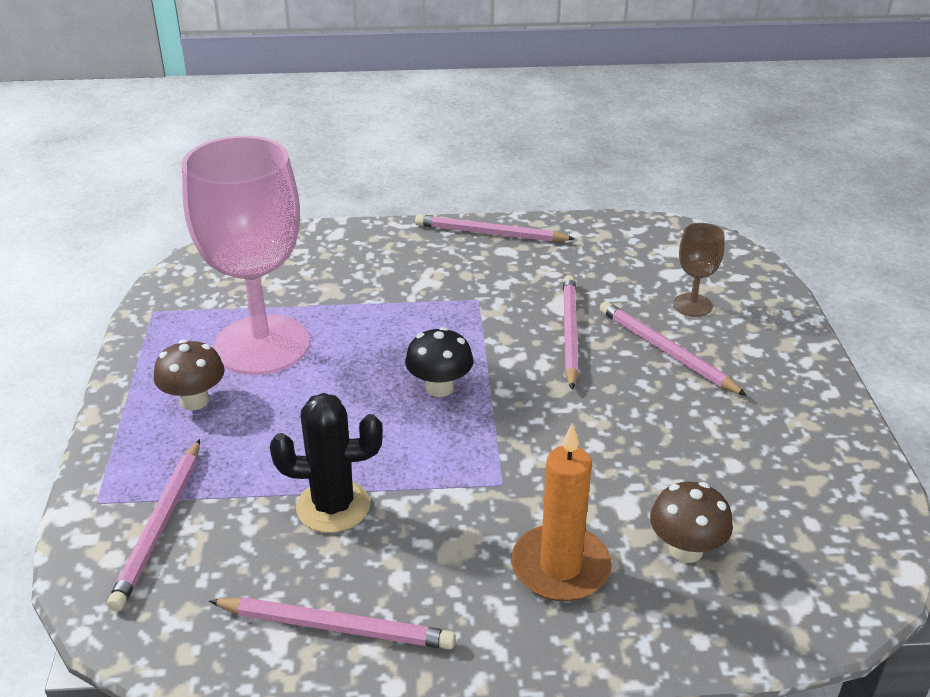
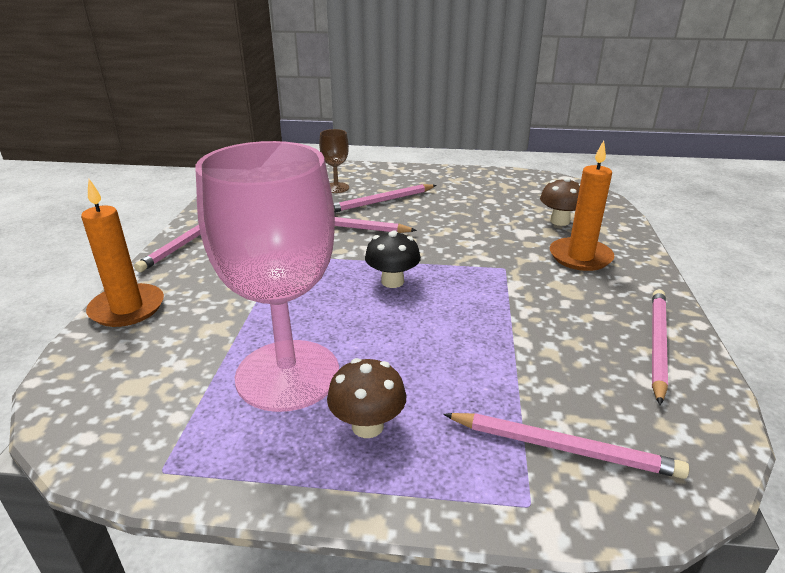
camera: 80 degrees left, 5 degrees down
(333, 506) = (530, 340): black cactus -> none
(353, 237) = (127, 308): none -> orange candle

